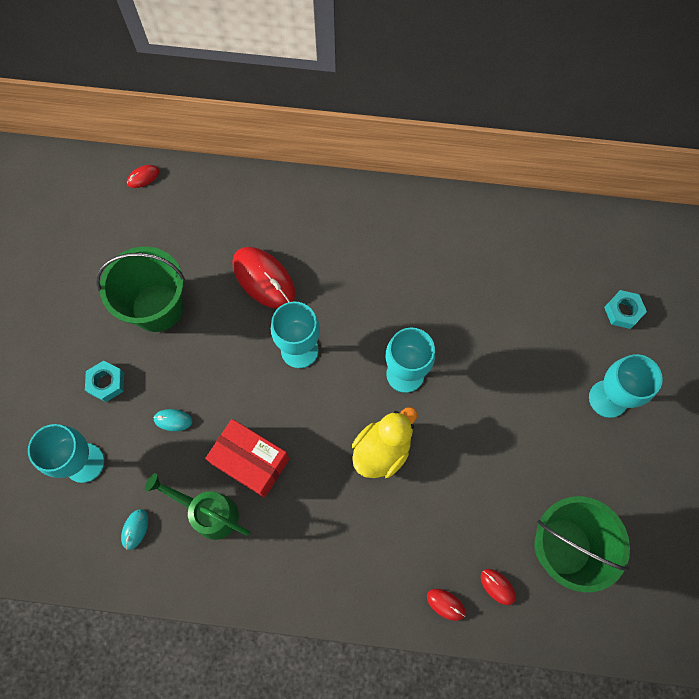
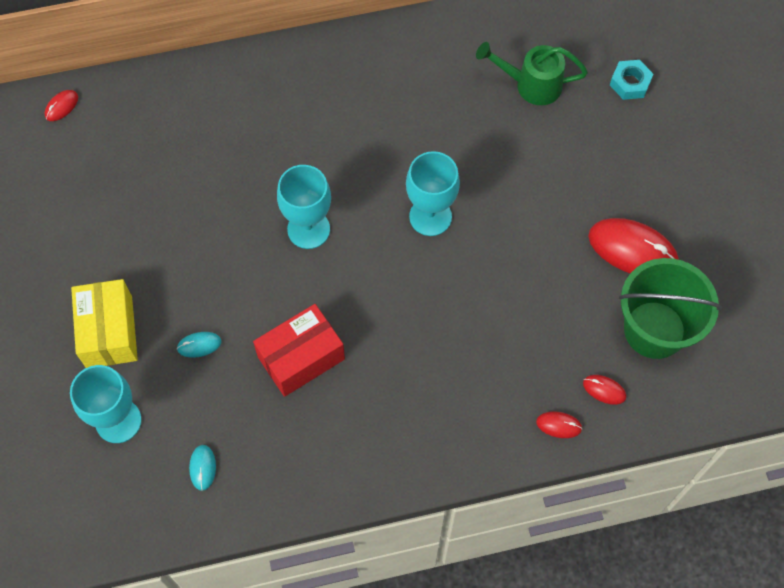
camera: 20 degrees left, 5 degrees down
(106, 383) = (109, 332): turquoise nut -> yellow box
(157, 307) = (134, 237): green bucket -> none
(209, 512) = (276, 423): green watering can -> green watering can (531, 85)
(251, 461) = (301, 358): red box -> red box turned 45 degrees counterclockwise
(264, 279) = (240, 170): red mouse -> red mouse (632, 250)
(382, 450) = (435, 300): yellow duck -> none
(608, 399) = (646, 173): turquoise goblet -> none

